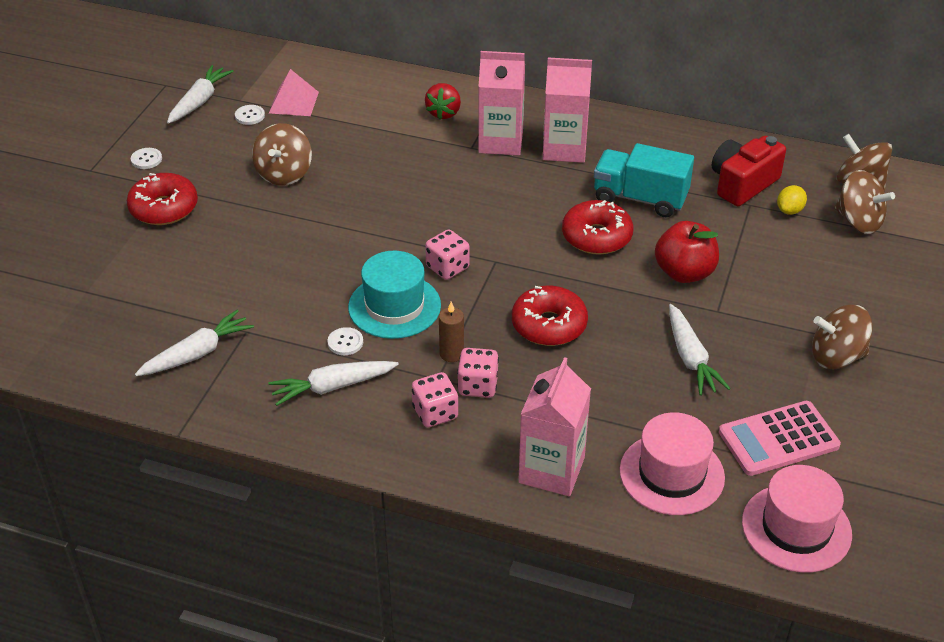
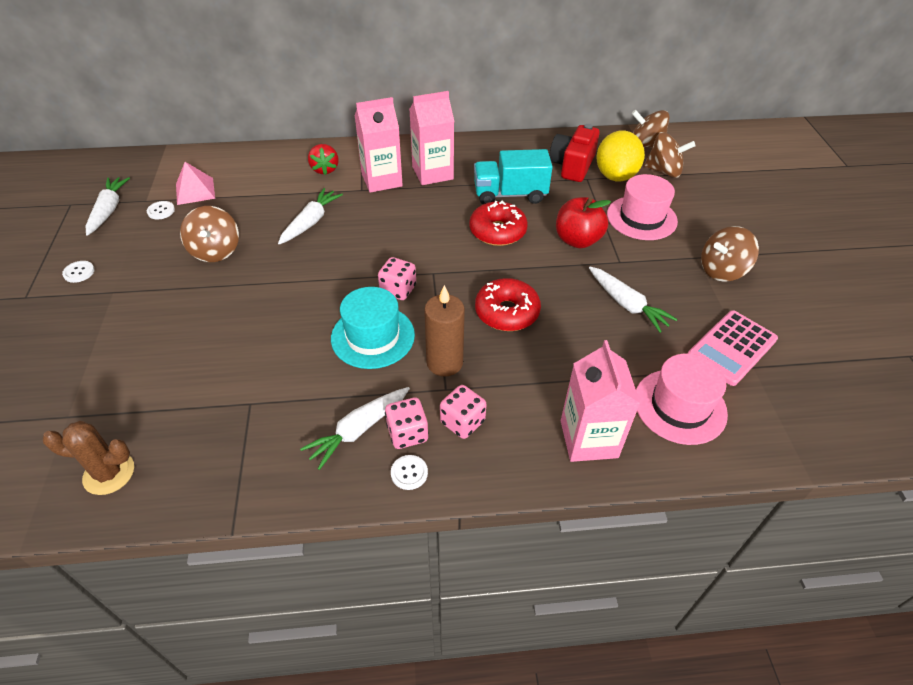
camera: 25 degrees left, 5 degrees up
(101, 350) = (109, 473): none -> brown cactus
(164, 208) = (115, 312): red donut -> none
(197, 353) = (212, 442): white carrot -> white carrot (311, 222)
(345, 342) = (347, 383): white button -> white button (409, 473)
(451, 354) = (444, 363): brown candle -> brown candle, size x1.65
(478, 386) = (483, 384): pink dice -> pink dice (407, 433)
(789, 210) = (615, 175): yellow lemon -> yellow lemon, size x2.17
(796, 528) = (797, 417): pink hat -> pink hat (641, 218)

